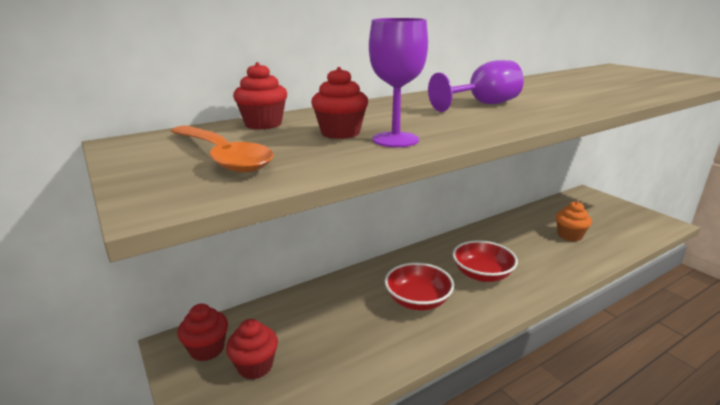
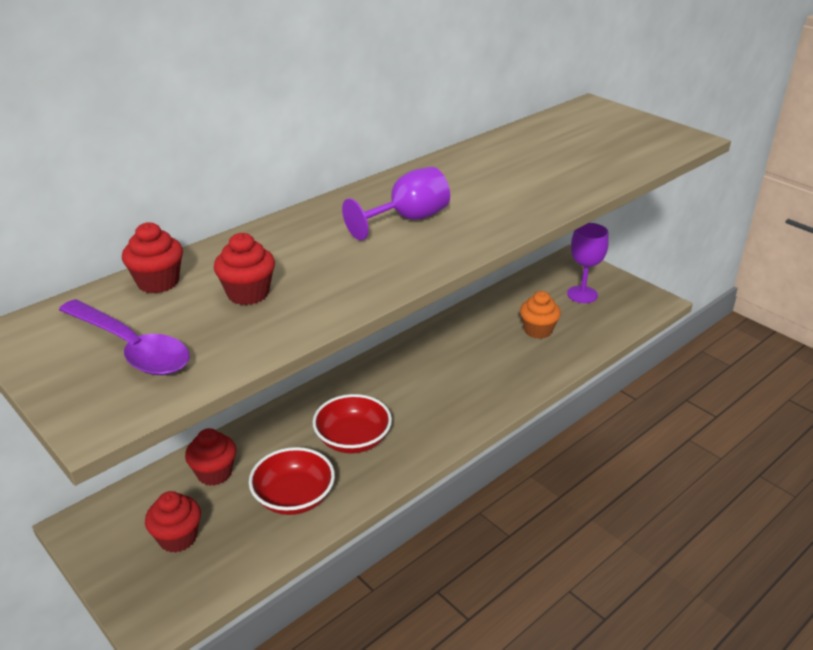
camera: 10 degrees left, 10 degrees up
(207, 349) = (118, 526): red cupcake -> red cupcake (214, 473)
(222, 157) = (131, 348): orange spoon -> purple spoon
(395, 140) = (307, 302): purple goblet -> purple goblet (582, 294)
(482, 274) = (428, 397): red bowl -> red bowl (294, 497)

